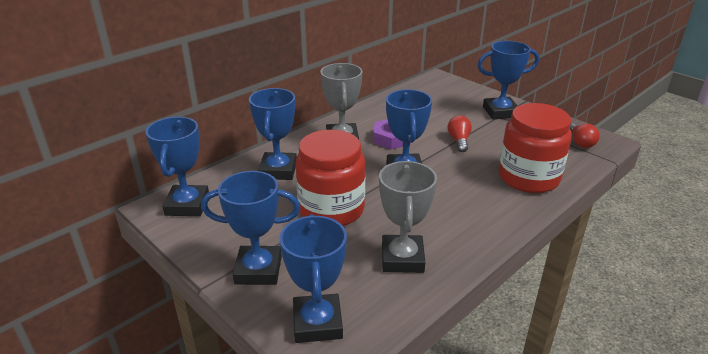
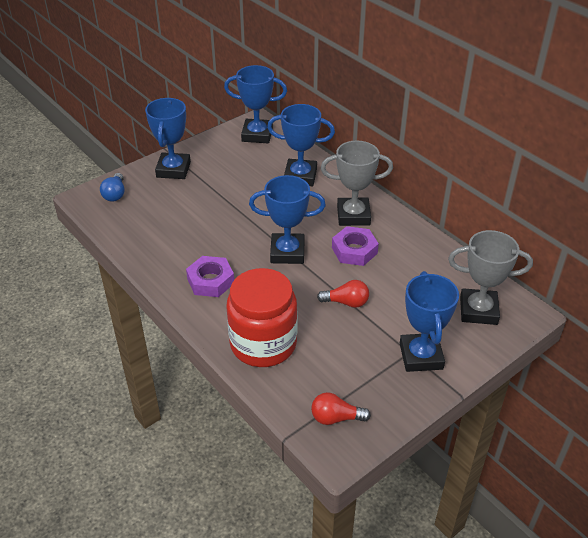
camera: 95 degrees right, 10 degrees up
(317, 323) = (115, 194): blue trophy -> blue light bulb
(331, 209) = (236, 204): red jar -> none
(402, 258) = (164, 238): grey trophy -> grey trophy (478, 310)
(462, 215) = (210, 281): none -> purple nut

